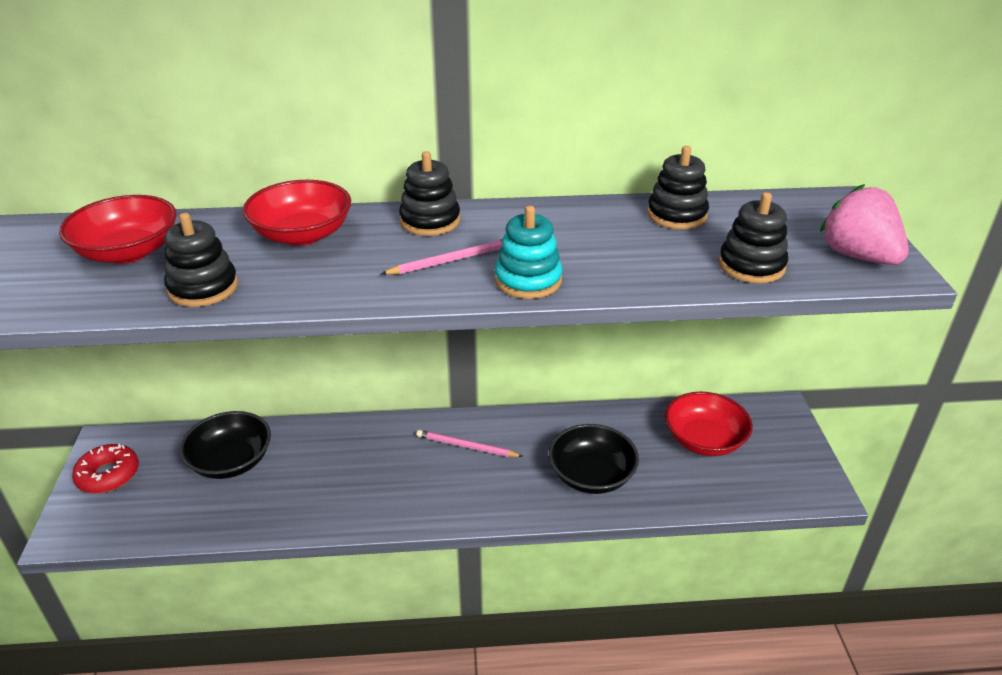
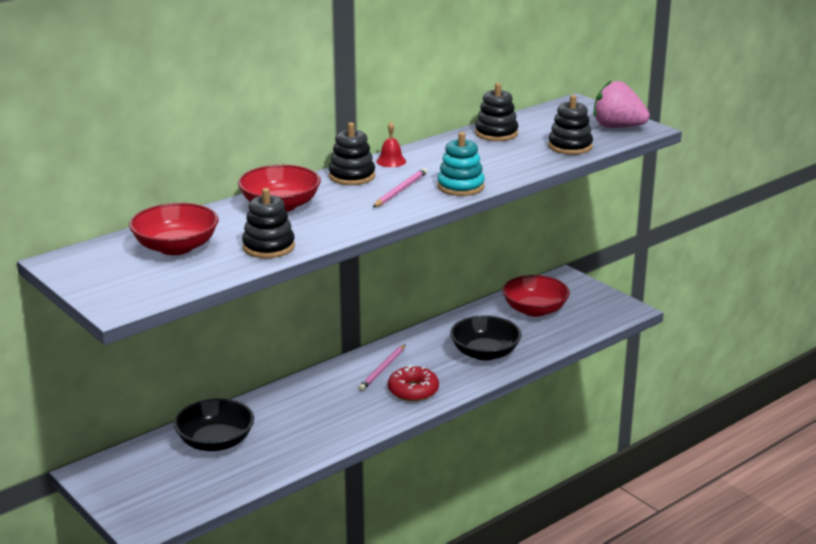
camera: 35 degrees left, 10 degrees down
(108, 475) = (124, 487): red donut -> red donut (413, 390)
(466, 446) = (382, 369): pink pencil -> pink pencil turned 45 degrees counterclockwise
(500, 214) = (391, 161): none -> red bell

